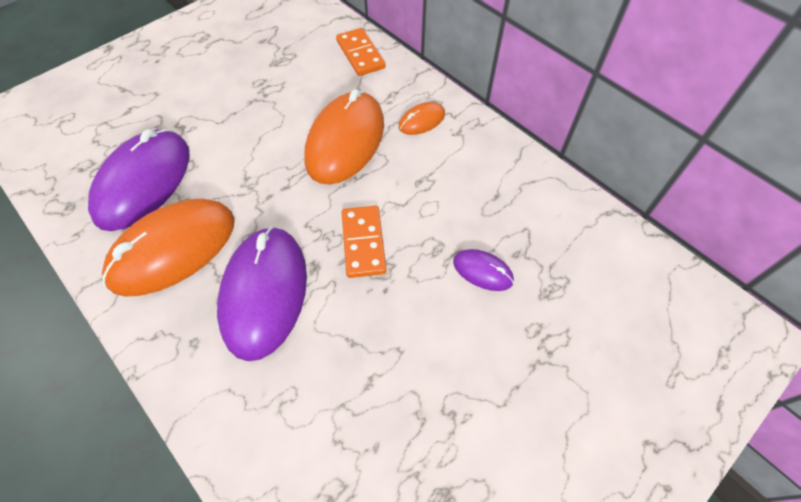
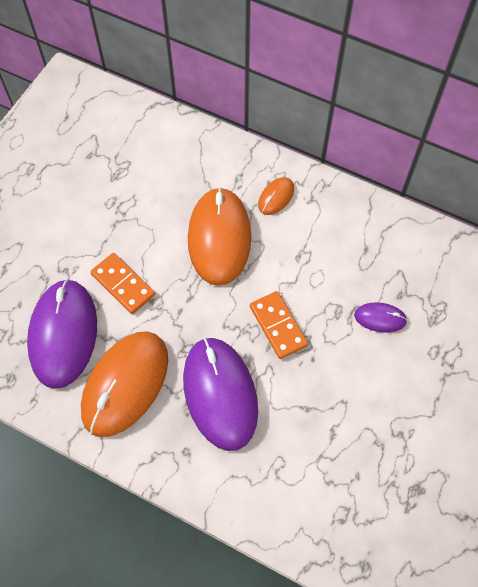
camera: 20 degrees left, 5 degrees up
(360, 54) = (190, 144): orange domino -> orange domino (123, 285)

